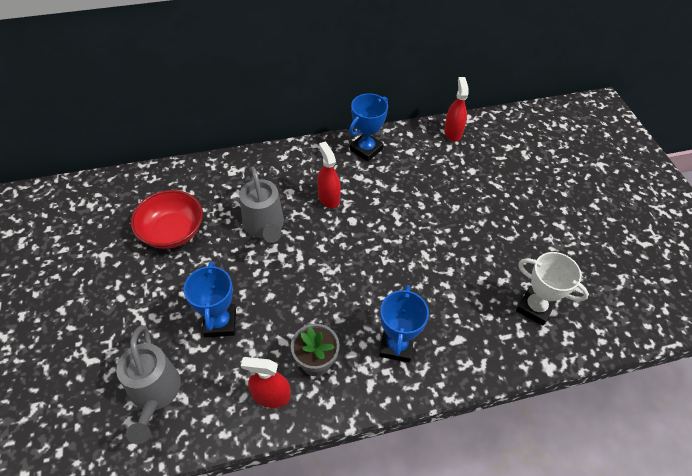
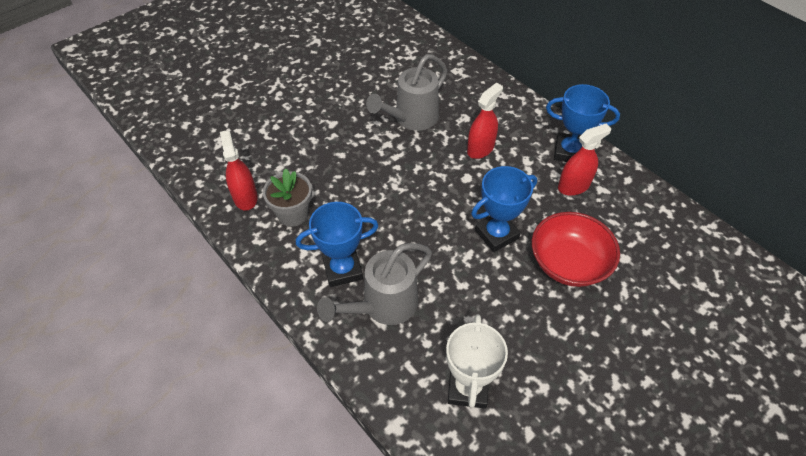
camera: 65 degrees right, 0 degrees up
(155, 394) = (213, 127): grey watering can -> grey watering can (383, 306)
(172, 231) = (364, 66): red bowl -> red bowl (568, 263)
(220, 323) = (295, 135): blue trophy -> blue trophy (496, 234)
(453, 132) = (669, 218): red spray bottle -> red spray bottle (573, 186)

